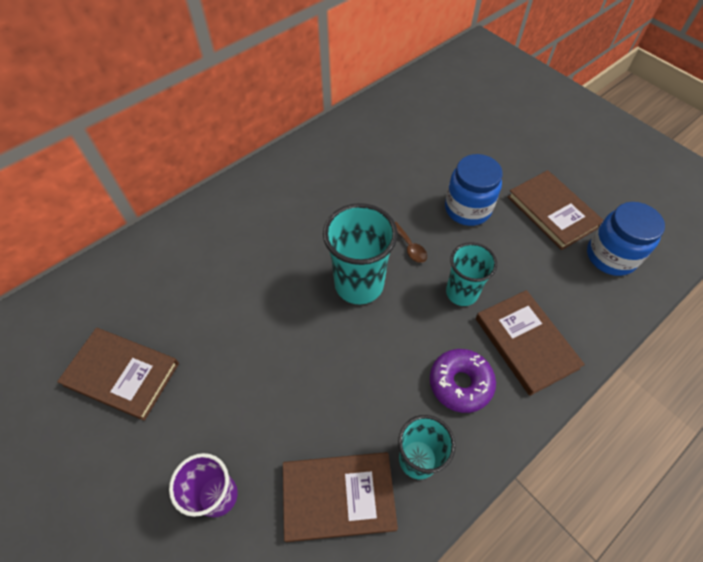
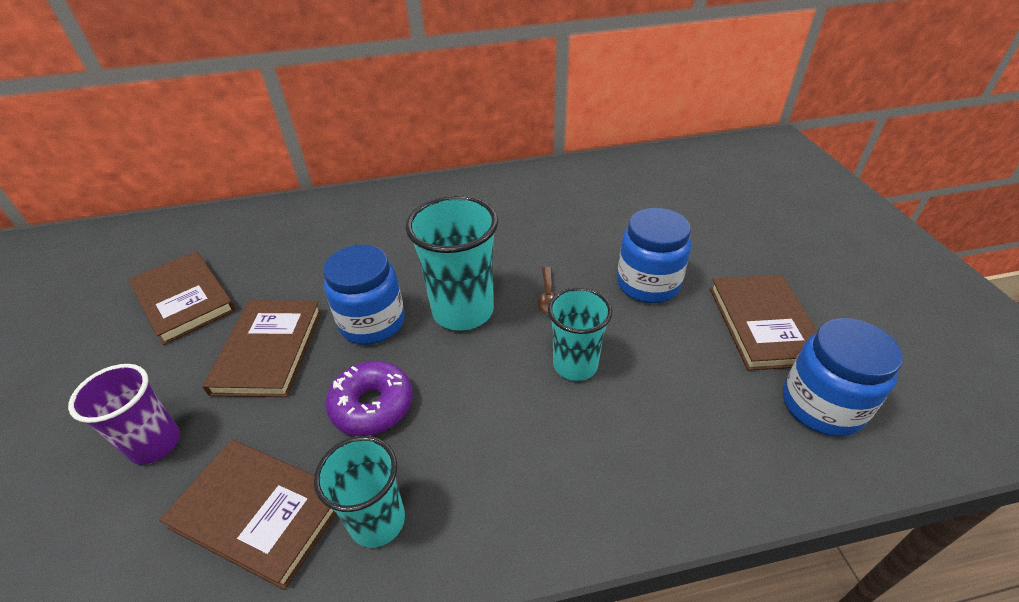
camera: 30 degrees right, 15 degrees down
(300, 323) = (372, 322): none -> blue jar
(460, 383) = (497, 462): purple donut -> purple donut (372, 405)
(525, 343) = (618, 455): brown book -> brown book (268, 350)

